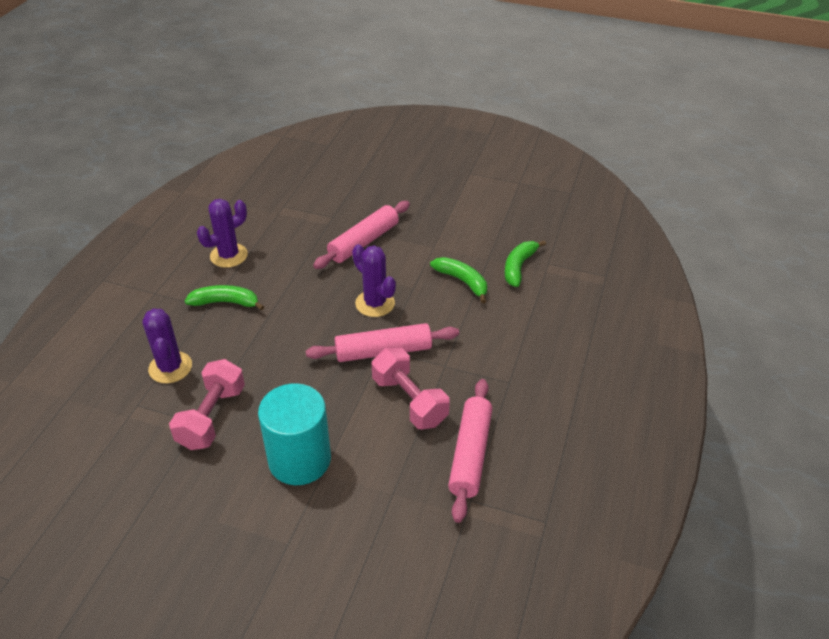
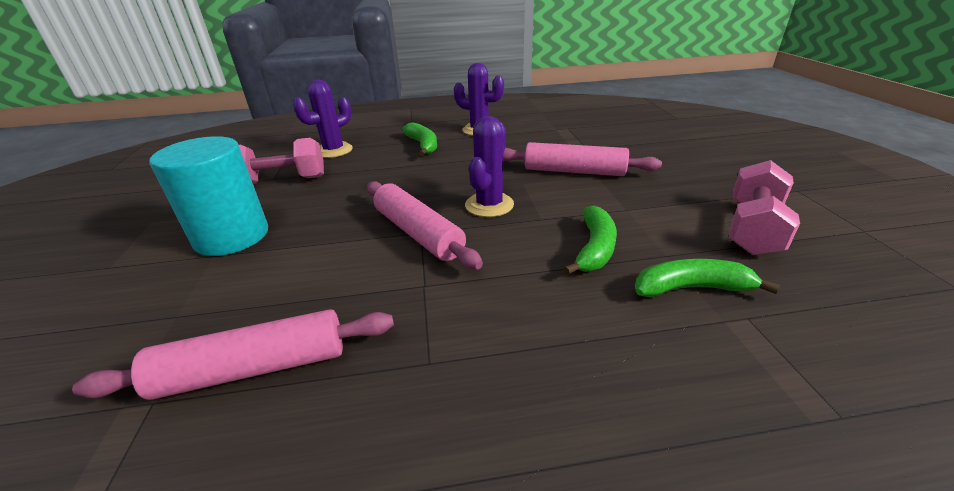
camera: 65 degrees right, 10 degrees down
(409, 401) = (344, 277): pink dumbbell -> pink dumbbell (752, 228)

